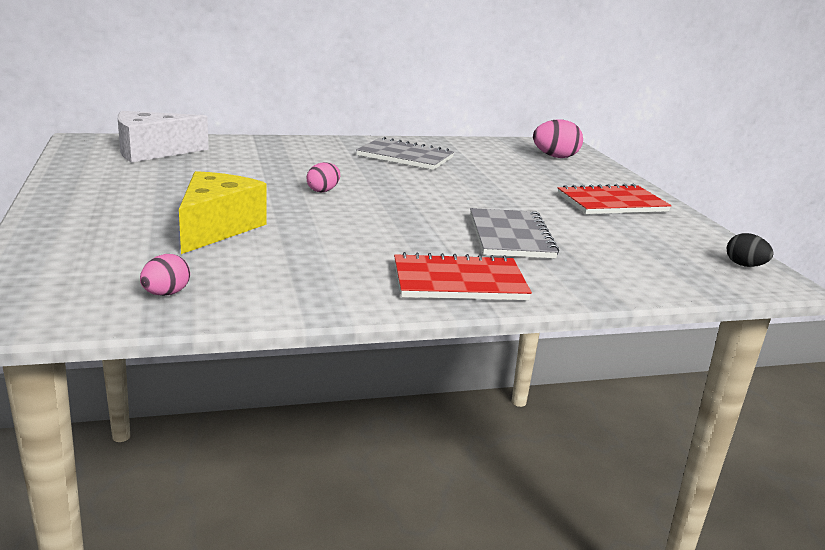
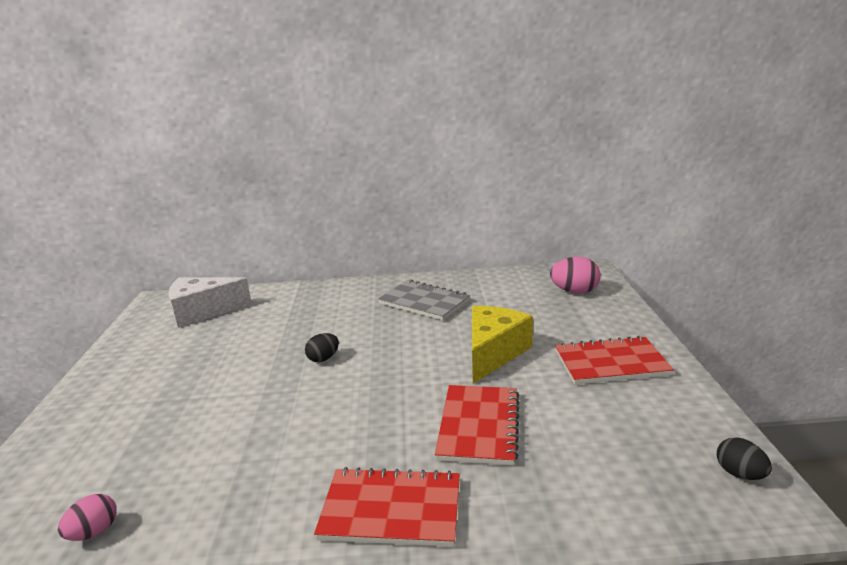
camera: 15 degrees right, 0 degrees up
(216, 228) = (197, 422): yellow cheese -> yellow cheese (493, 353)
(323, 191) = (323, 358): pink egg -> black egg
(510, 236) = (479, 426): grey notebook -> red notebook

